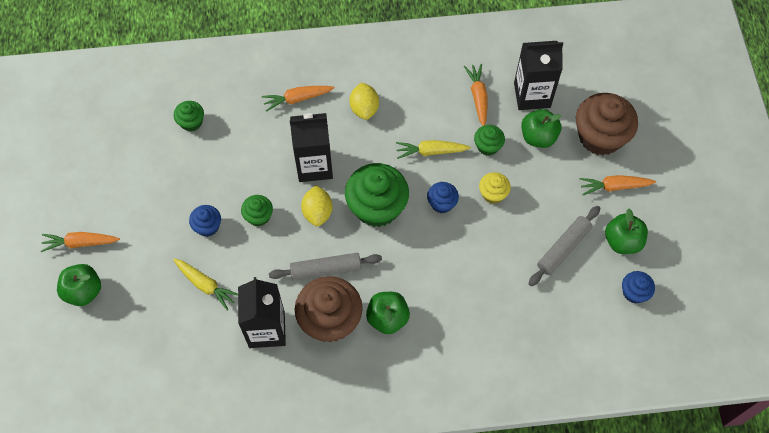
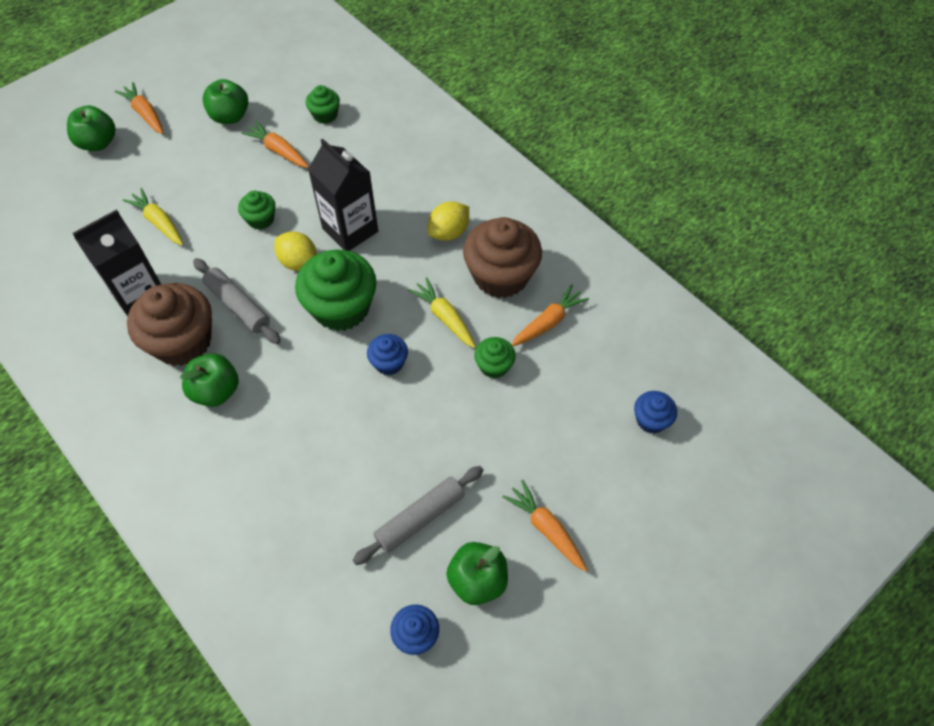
camera: 55 degrees right, 5 degrees down
(205, 285) = (159, 222): yellow carrot -> yellow carrot turned 135 degrees clockwise
(207, 226) = (223, 188): blue cupcake -> blue cupcake (651, 420)
(297, 99) = (415, 175): orange carrot -> orange carrot (278, 151)
(317, 212) = (299, 262): yellow lemon -> yellow lemon turned 75 degrees clockwise
(493, 194) = (437, 405): yellow cupcake -> none
(532, 95) = (596, 372): black carton -> none
(538, 137) = (547, 409): green apple -> green apple (230, 116)
(563, 248) = (420, 518): grey rolling pin -> grey rolling pin turned 45 degrees counterclockwise
(600, 136) = (602, 474): brown cupcake -> brown cupcake (501, 276)

